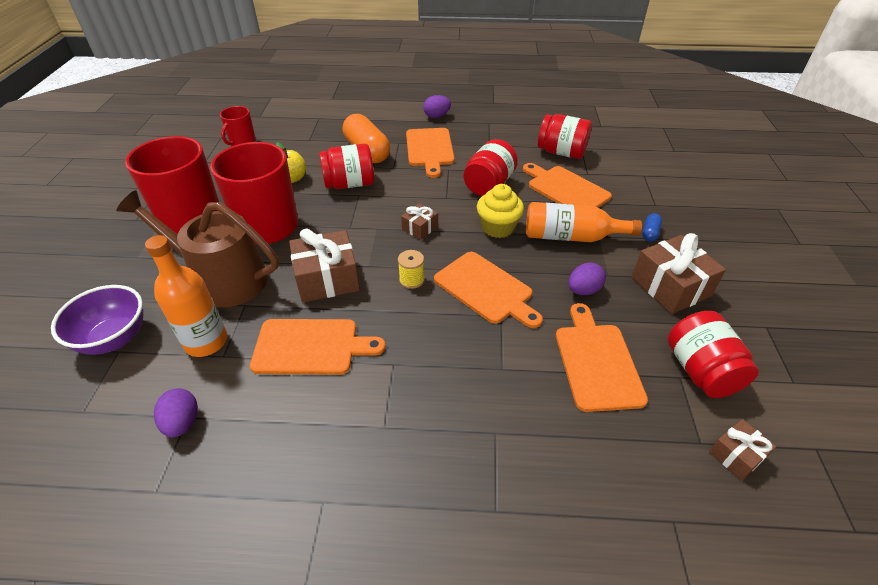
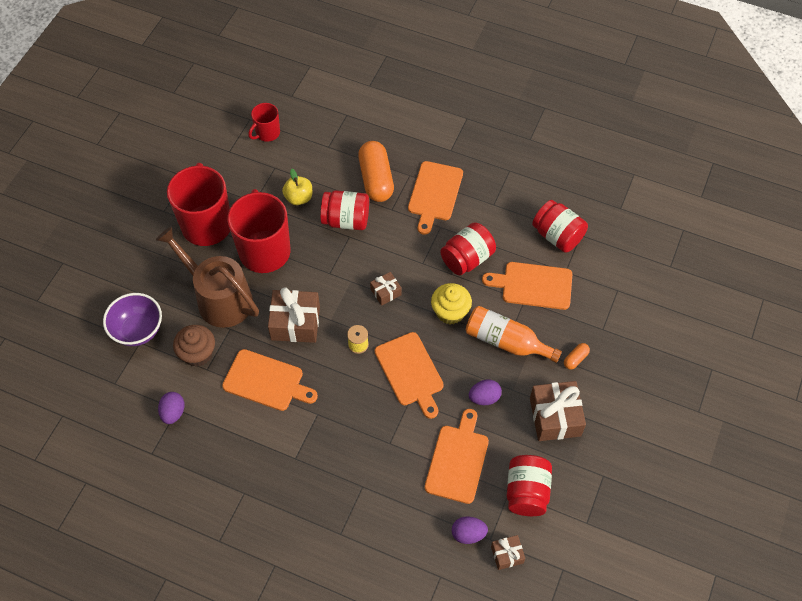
camera: 20 degrees right, 15 degrees up
(206, 342) = (198, 353): orange bottle -> brown cupcake
(437, 116) = (462, 145): purple egg -> purple egg (468, 534)
(565, 189) = (533, 285): orange cutting board -> orange cutting board turned 60 degrees counterclockwise
(650, 233) = (575, 359): blue capsule -> orange capsule

